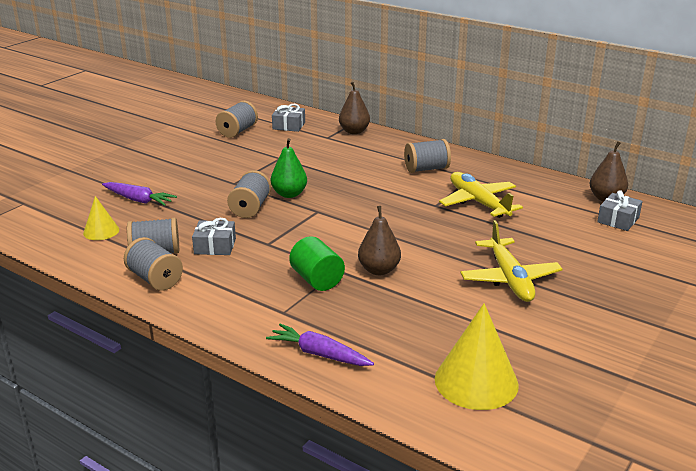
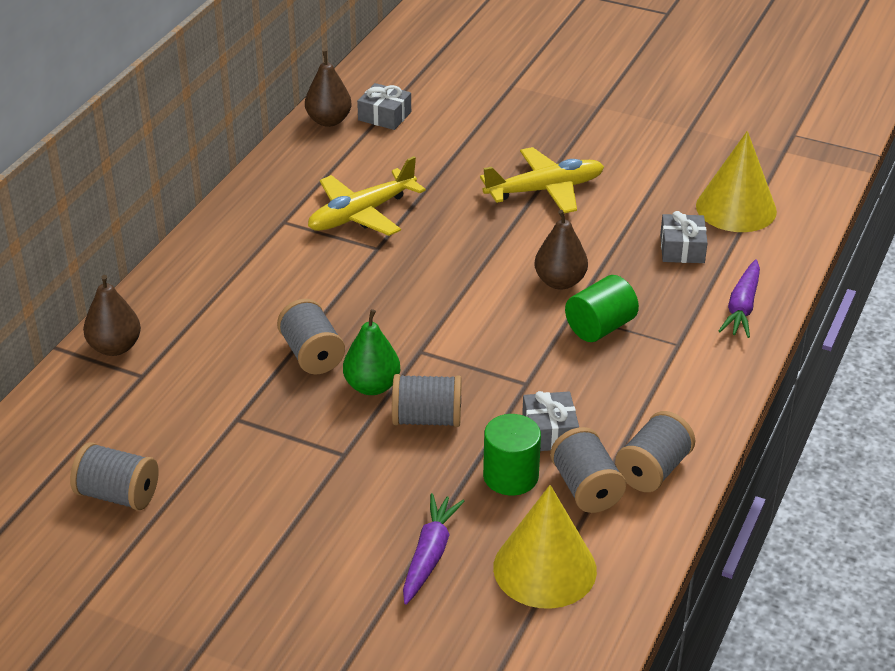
camera: 100 degrees left, 10 degrees up
(101, 231) = (544, 568): yellow cone -> yellow cone, size x1.81
(183, 229) = (510, 476): none -> green cylinder
(289, 126) = (88, 431): grey gift -> grey gift (682, 249)
(426, 169) = (261, 262): grey spool -> grey spool (312, 354)

